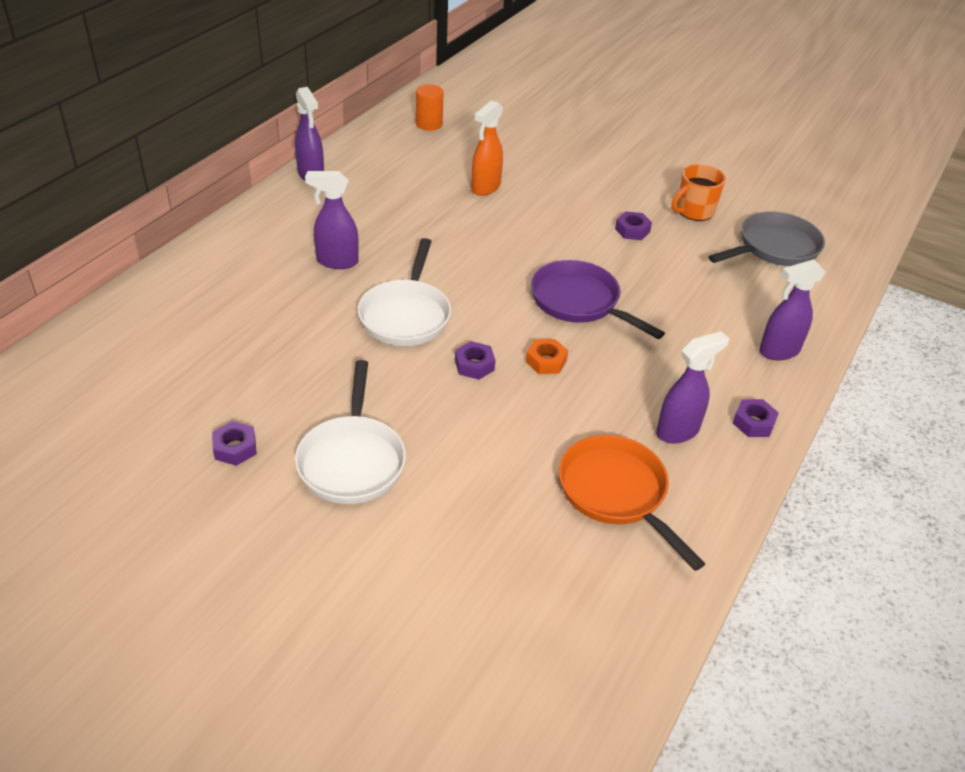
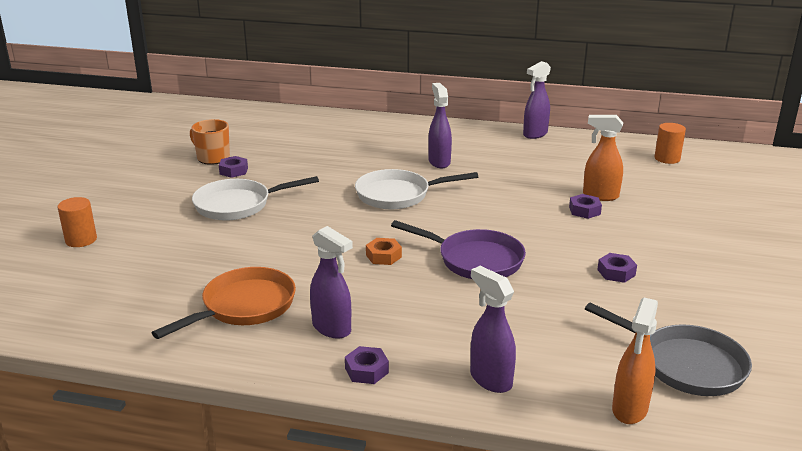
camera: 75 degrees right, 15 degrees down
(372, 653) = (81, 240): none -> orange cylinder
(474, 365) = (359, 228): purple nut -> purple nut (584, 211)
(579, 302) = (475, 260): purple pan -> purple pan turned 90 degrees clockwise
(694, 211) = (695, 304): orange mug -> orange mug (212, 158)
(826, 294) = (629, 410): none -> orange spray bottle

